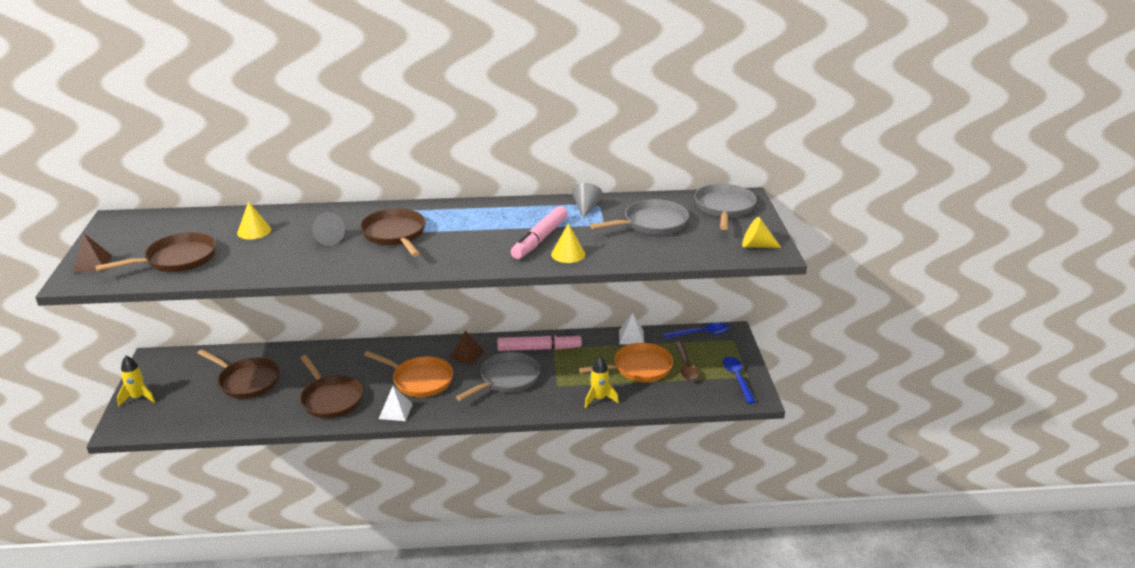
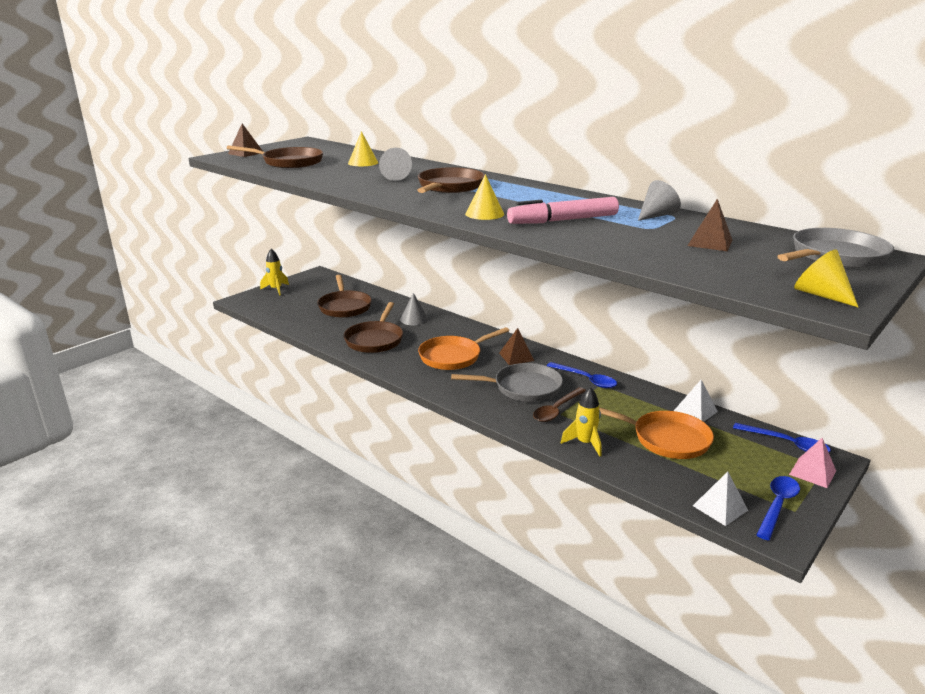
camera: 45 degrees right, 5 degrees down
(333, 361) = (414, 319): none -> grey cone
(395, 411) = (404, 367): white pyramid -> white pyramid (720, 508)
(419, 380) = (453, 356): orange pan -> orange pan turned 75 degrees clockwise
(539, 349) = (586, 379): pink marker -> blue spoon
(568, 254) = (568, 236): yellow cone -> yellow cone (484, 214)
(652, 223) = (710, 242): grey pan -> brown pyramid
(686, 366) = (724, 463): brown spoon -> brown spoon (556, 410)
(731, 346) = (812, 472): none -> pink pyramid

